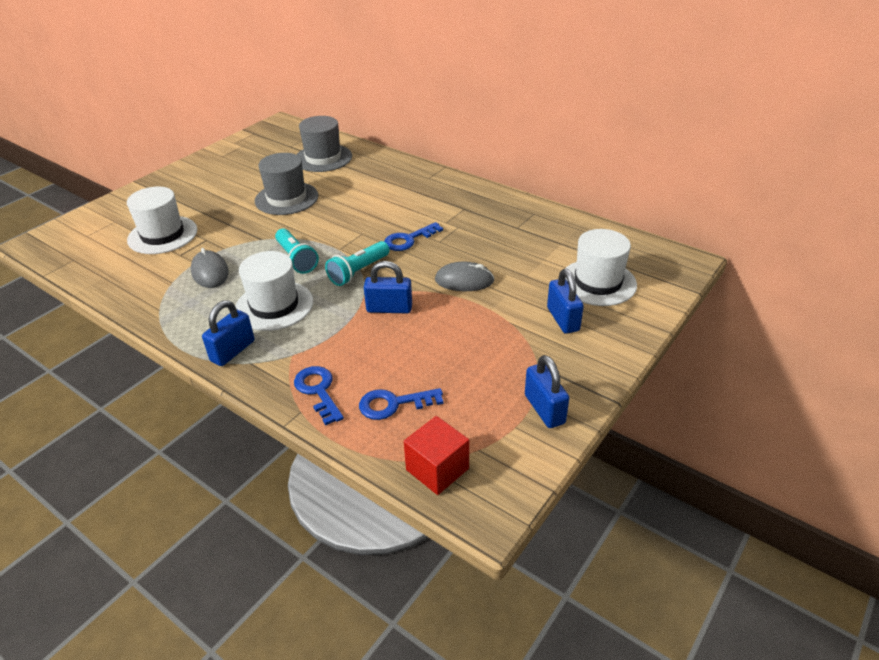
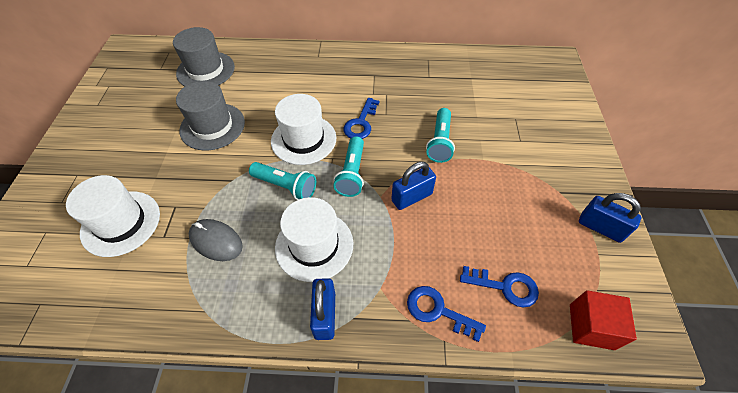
camera: 35 degrees left, 15 degrees up
(394, 404) = (505, 286): blue key -> blue key turned 120 degrees counterclockwise
(464, 280) = (440, 142): grey mouse -> turquoise flashlight
(563, 319) = (536, 143): blue padlock -> none
(598, 282) = (526, 101): white hat -> white hat (303, 139)

